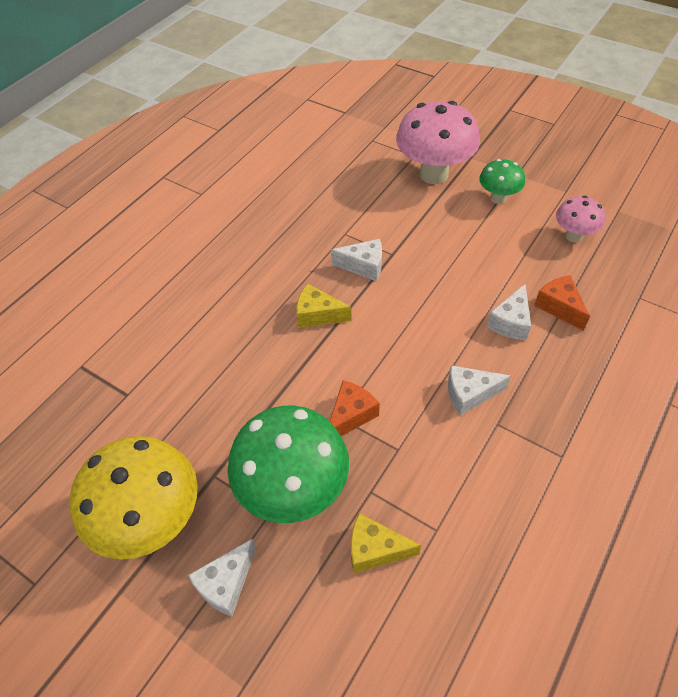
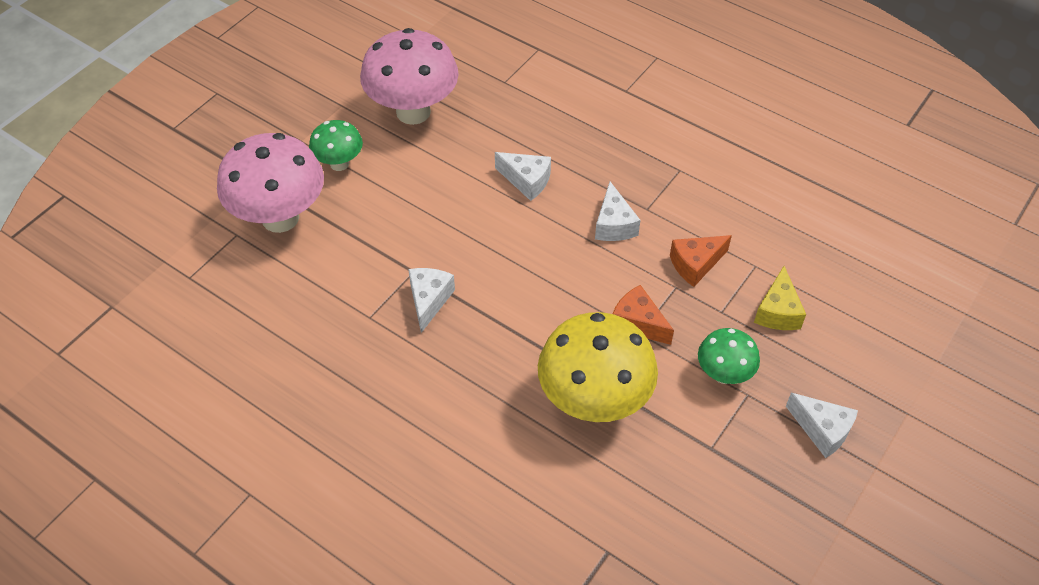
camera: 90 degrees left, 0 degrees up
(152, 521) = (765, 503): yellow mushroom -> yellow mushroom (594, 401)
(294, 490) = (723, 374): green mushroom -> green mushroom, size x0.53
(318, 315) = (500, 349): yellow cheese -> none
(559, 307) = (510, 141): orange cheese -> orange cheese (695, 264)
(573, 236) = (413, 112): pink mushroom -> pink mushroom, size x1.87

